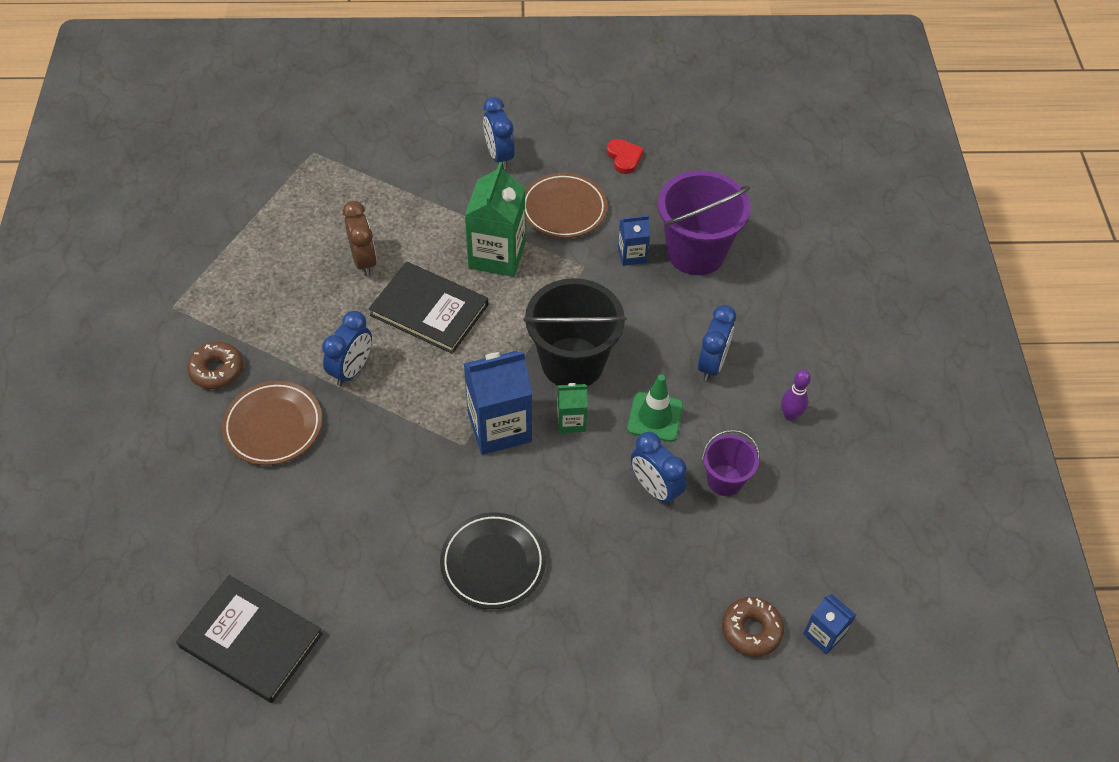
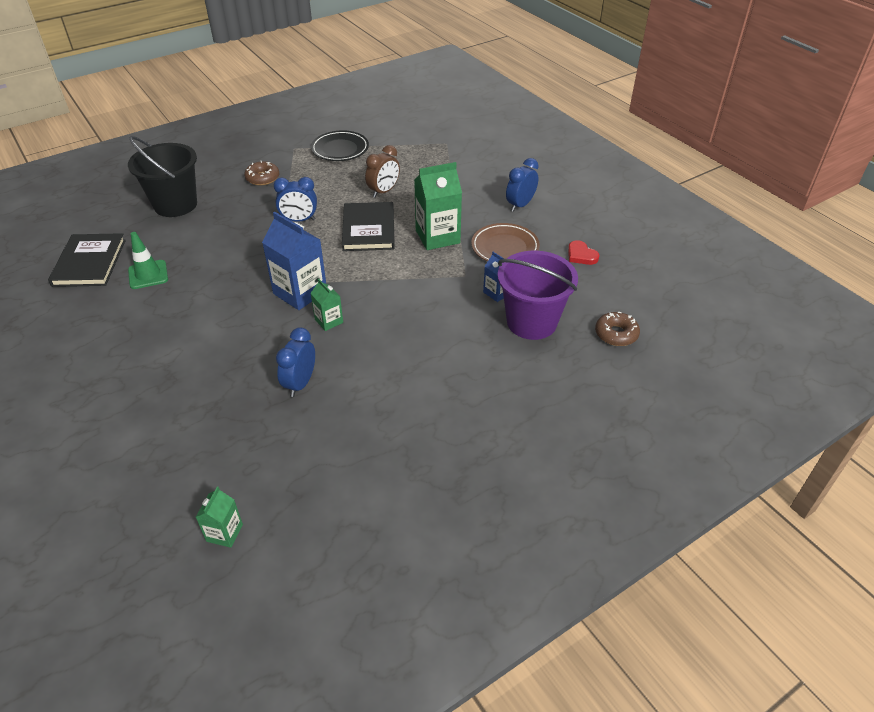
camera: 60 degrees right, 10 degrees down
(273, 426) = (238, 211): brown plate -> none
(493, 563) = (192, 332): black plate -> black plate (340, 149)
(572, 363) = (378, 302): black bucket -> black bucket (175, 205)
(624, 158) = (581, 255): red heart -> red heart turned 105 degrees clockwise
(655, 417) = (363, 359): green traffic cone -> green traffic cone (148, 275)
(712, 364) = (435, 370): blue clock -> none
(725, 480) = (333, 418): purple bucket -> none
(751, 630) = (206, 485): brown donut -> brown donut (616, 334)
(790, 415) = (423, 433): purple bowling pin -> none
(824, 634) = (224, 533): blue carton -> green carton

